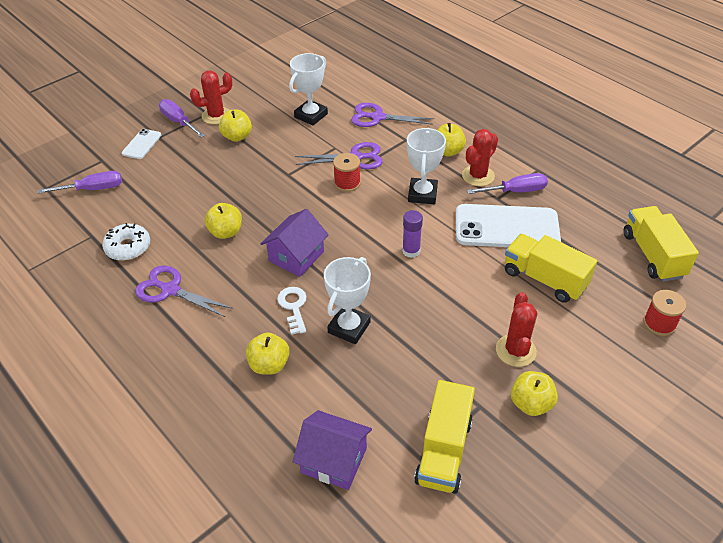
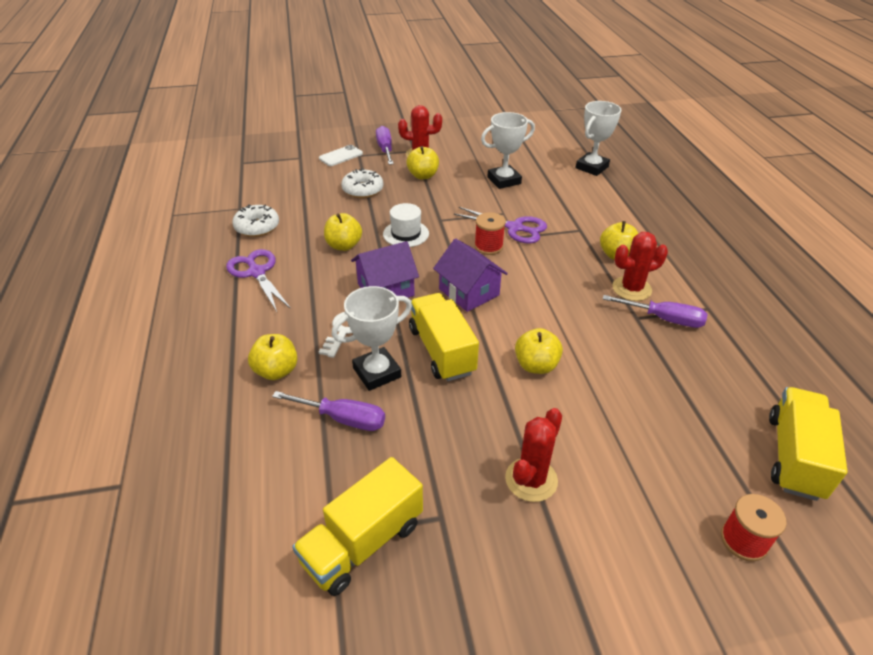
camera: 30 degrees right, 5 degrees down
(92, 189) = (273, 175): purple screwdriver -> purple screwdriver (342, 419)
(194, 171) = (363, 190): none -> white donut
(270, 199) = (406, 234): none -> white hat
(334, 460) = (250, 489): purple house -> purple house (469, 292)
(377, 117) = (567, 202): purple scissors -> none
(411, 251) = (499, 330): purple glue stick -> none
(422, 194) = (556, 283): white trophy -> white trophy (592, 167)
(506, 227) = (624, 350): white phone -> none
(531, 404) = (501, 547): yellow apple -> yellow apple (536, 365)
(544, 279) = (627, 421): yellow truck -> yellow truck (442, 350)

